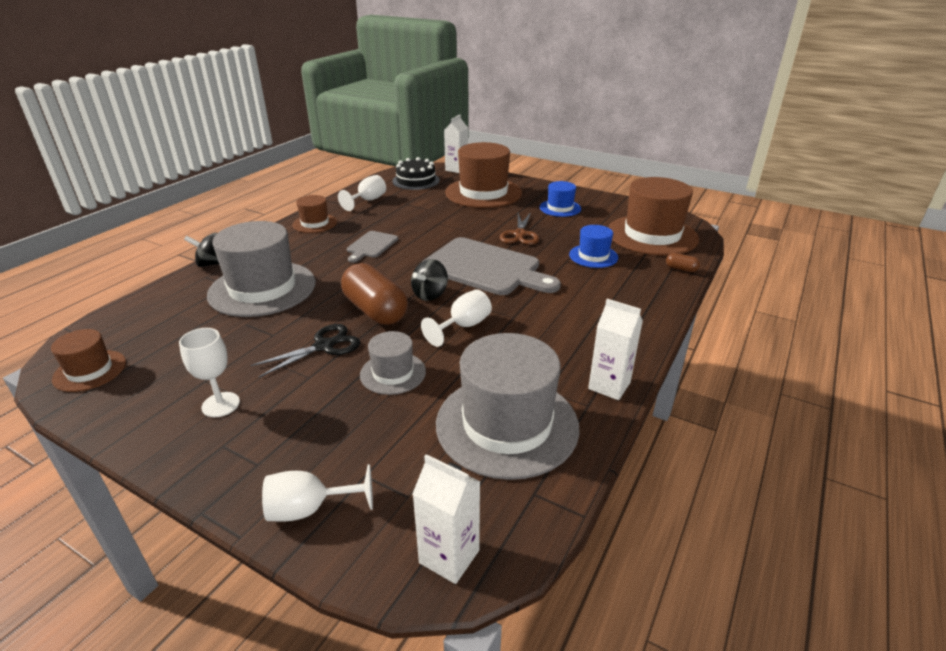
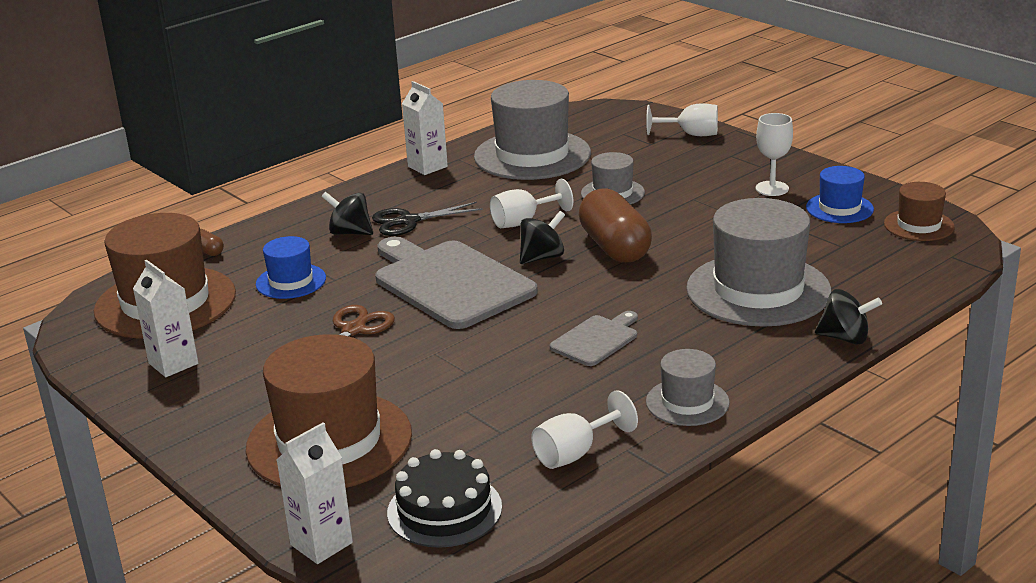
camera: 160 degrees left, 5 degrees down
(315, 223) = (687, 402): brown hat -> grey hat
(324, 346) = (677, 220): black scissors -> black scissors (409, 221)
(449, 556) = (606, 113): white carton -> white carton (173, 363)
(560, 208) = (231, 377): blue hat -> blue hat (839, 208)
(597, 297) = (350, 232): none -> black spinning top

